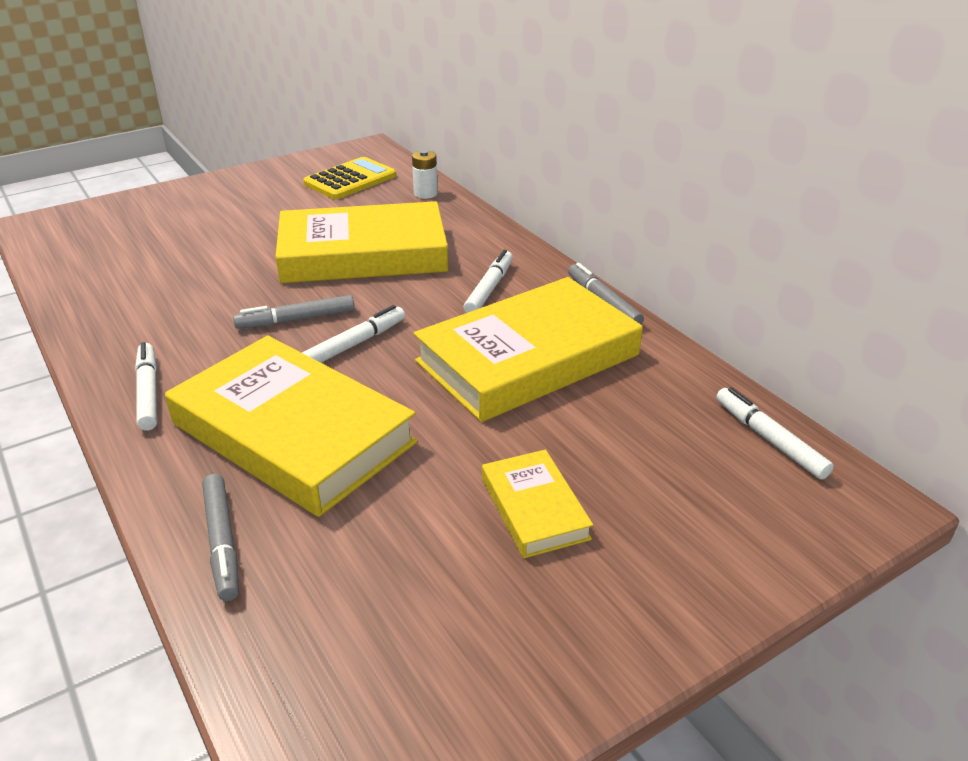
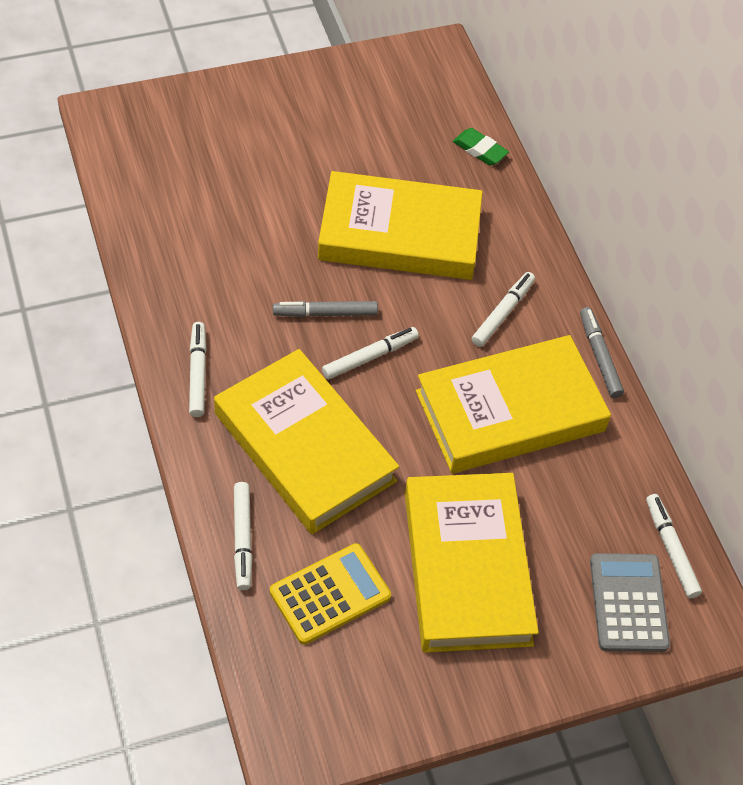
camera: 10 degrees right, 20 degrees up
(222, 542) = (242, 539): grey marker -> white marker
(350, 180) = (409, 107): yellow calculator -> yellow calculator (330, 594)
(425, 194) = (480, 150): white battery -> green eraser
(534, 508) = (467, 567): yellow book -> yellow book, size x2.06
(751, 501) = (628, 603): none -> grey calculator

